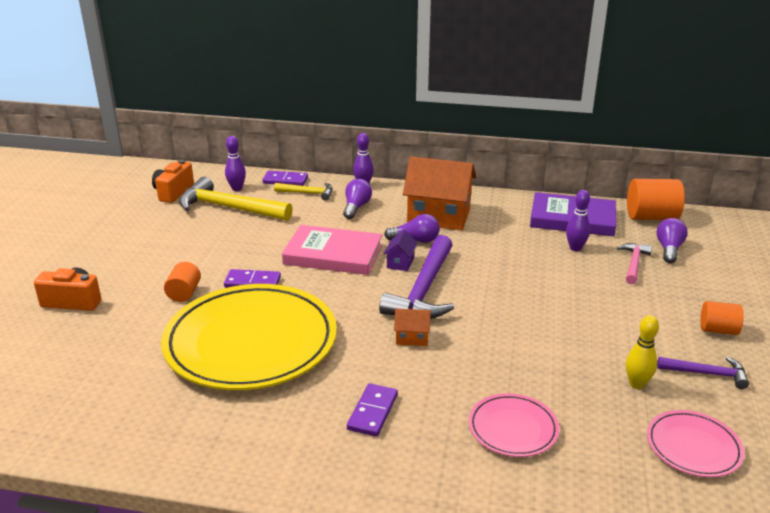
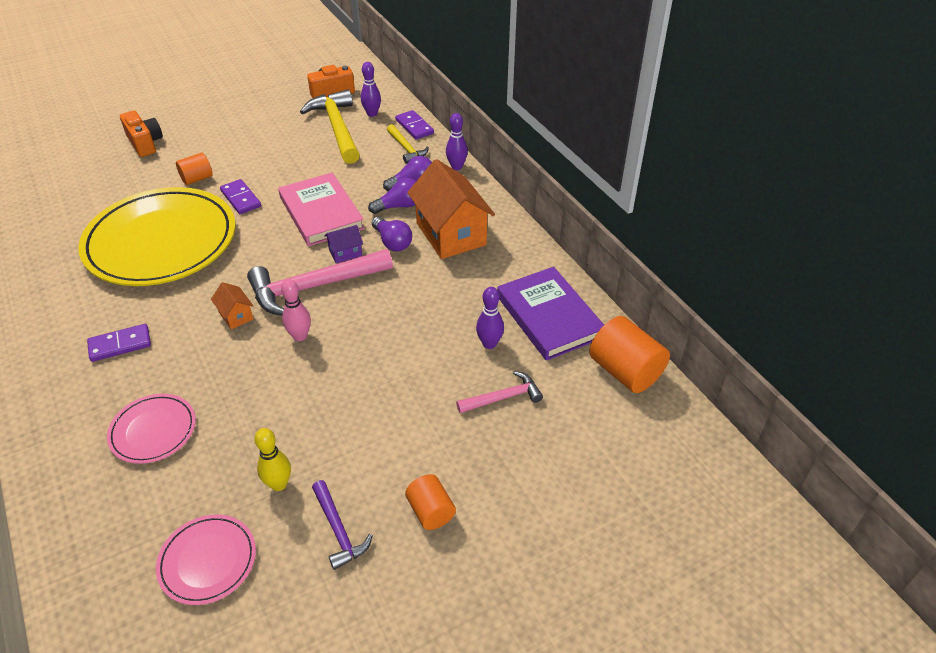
camera: 50 degrees right, 15 degrees up
(424, 290) = (314, 287): purple hammer -> pink hammer
(476, 317) = (300, 336): none -> pink bowling pin
(669, 249) = (565, 412): purple light bulb -> purple light bulb (399, 206)

